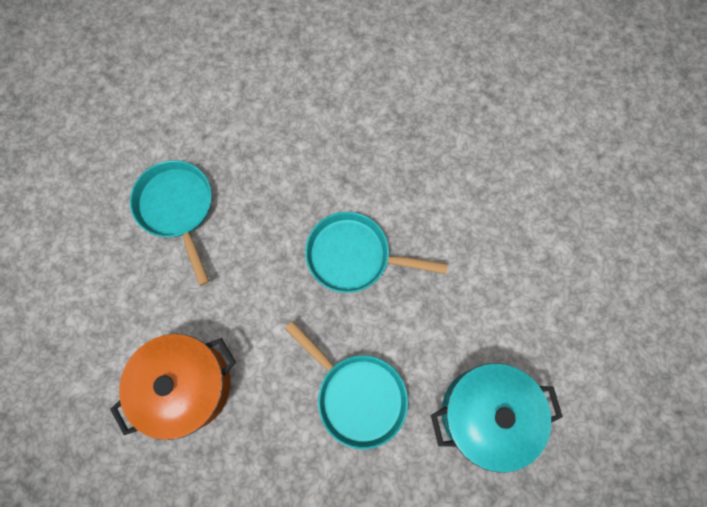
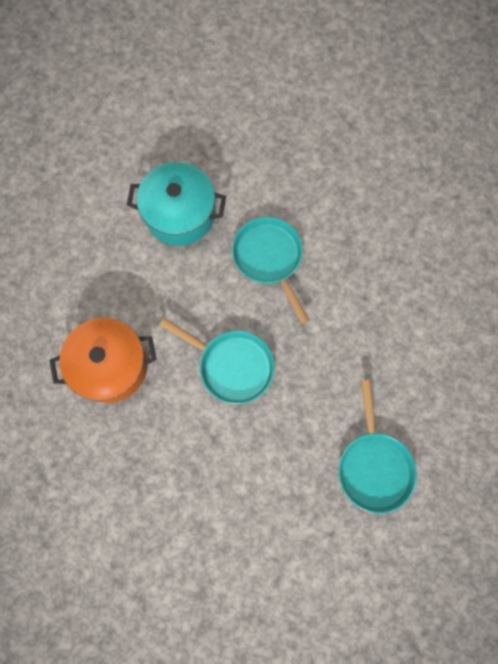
camera: 160 degrees left, 0 degrees up
(187, 385) = (398, 310): orange pot -> orange pot (111, 366)

